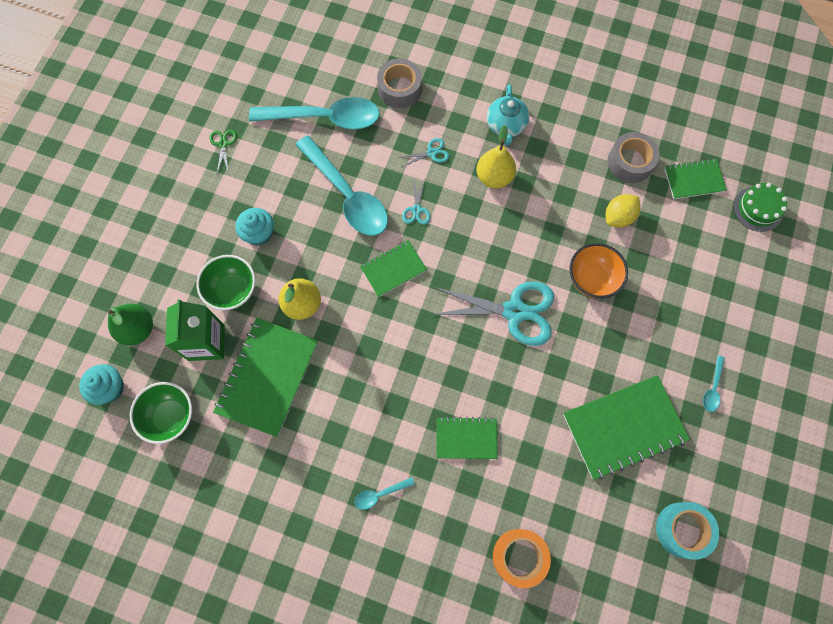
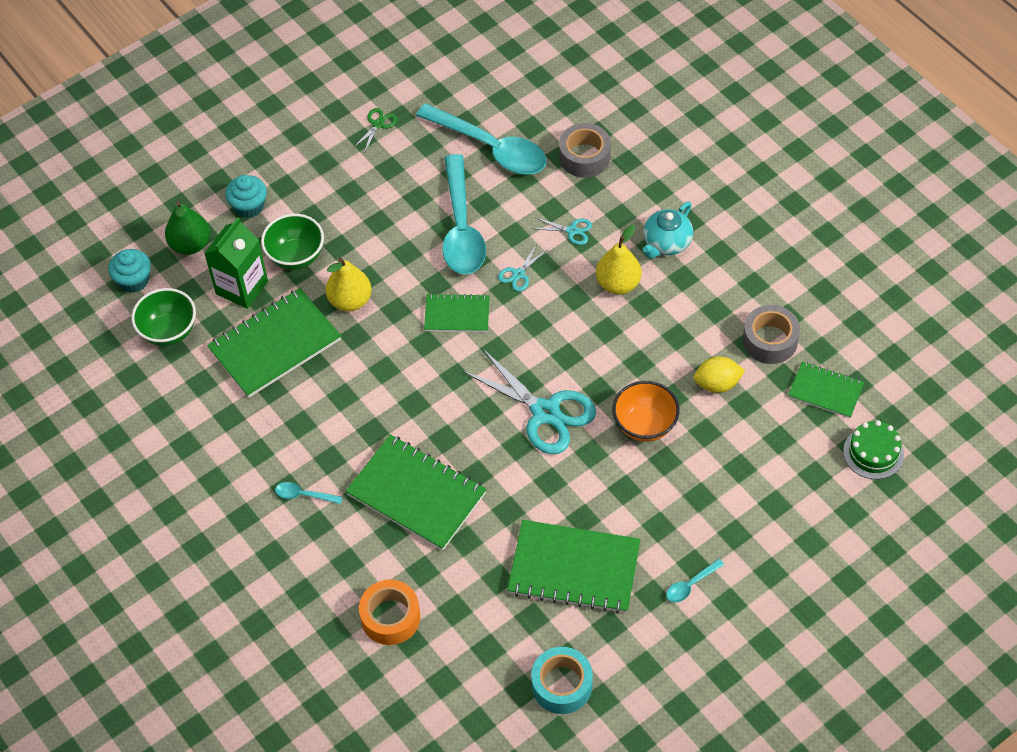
camera: 35 degrees right, 15 degrees down
(259, 234) = (354, 219): turquoise cupcake -> turquoise cupcake (249, 206)
(466, 438) = (416, 494): green notebook -> green notebook, size x1.75

